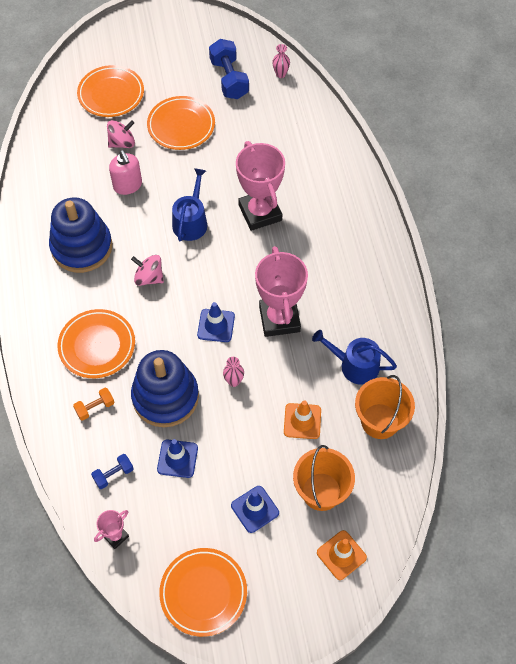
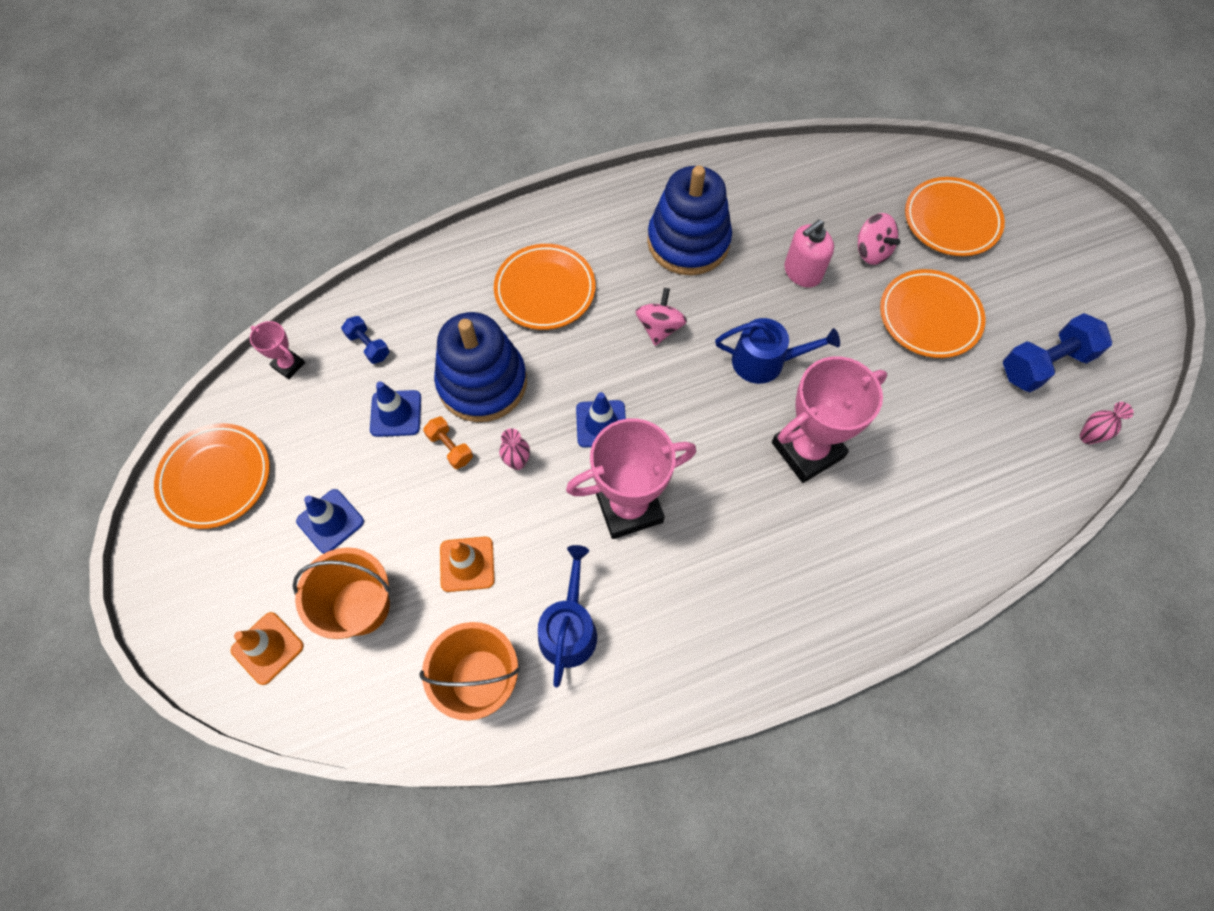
camera: 80 degrees right, 5 degrees up
(95, 407) = (457, 307): orange dumbbell -> orange dumbbell (450, 448)

